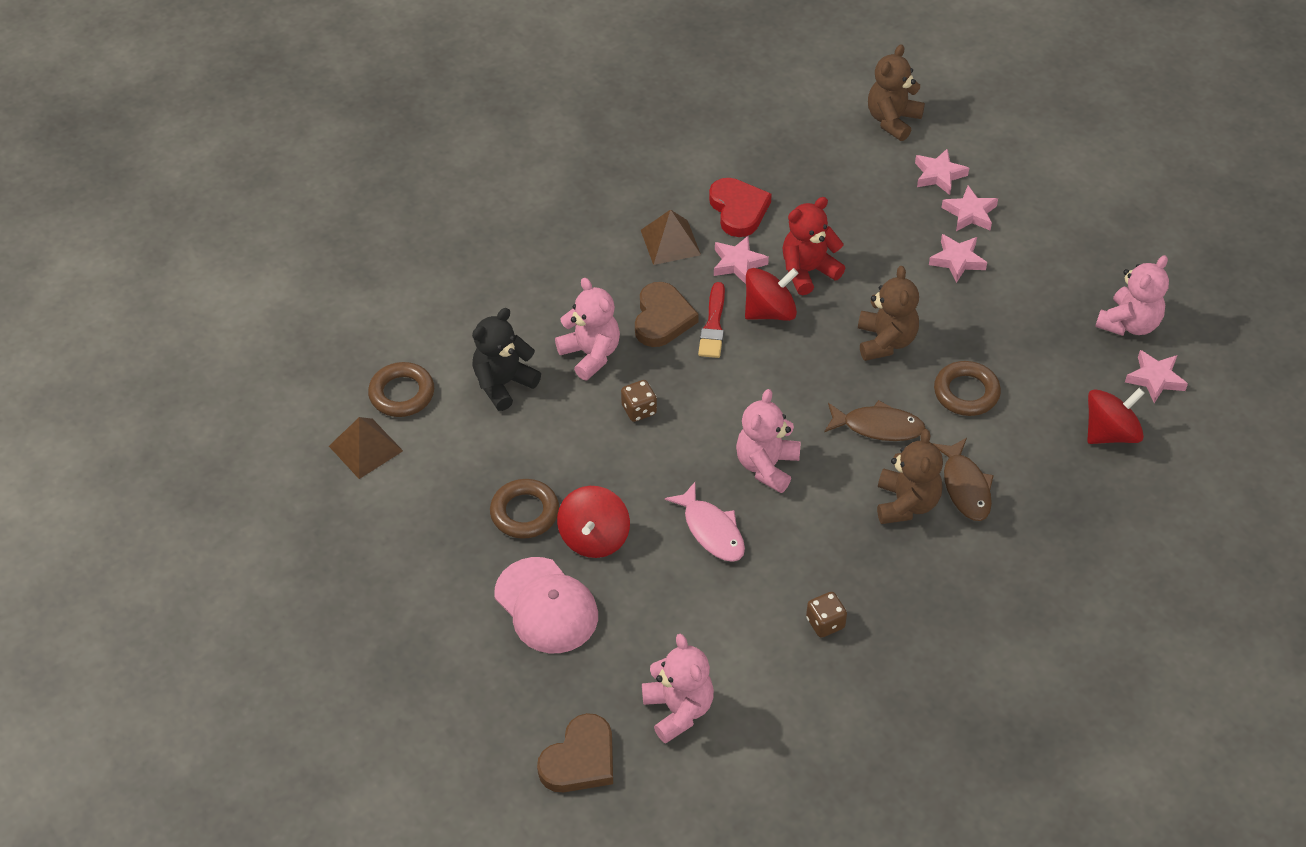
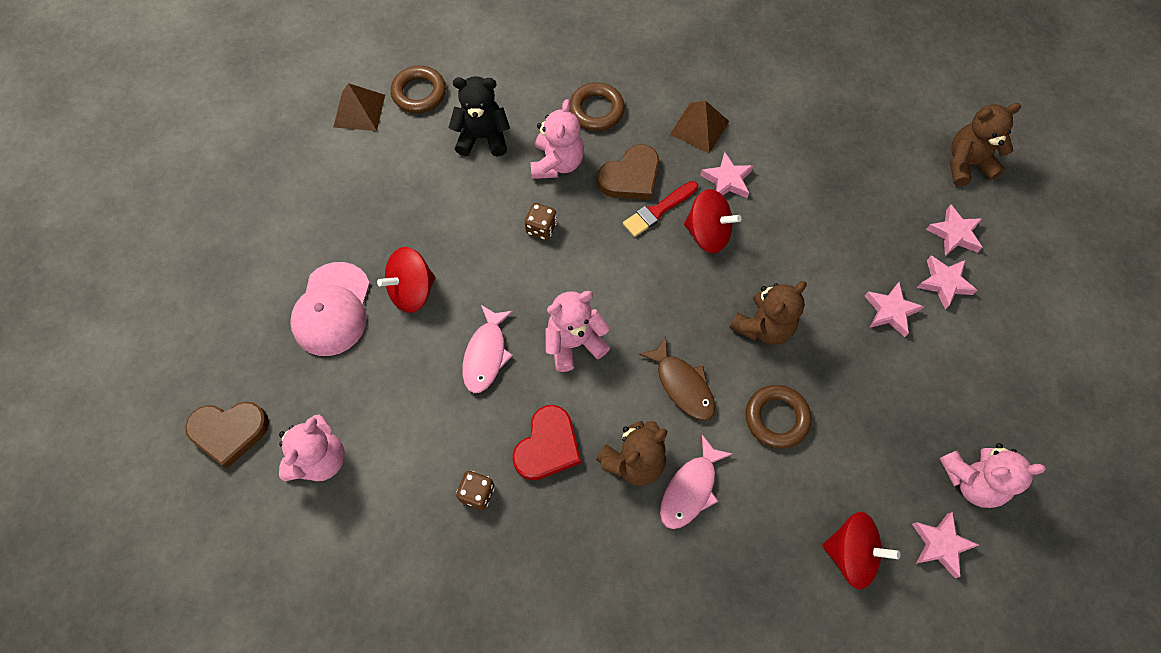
camera: 45 degrees right, 15 degrees up
(524, 512) = (394, 235): brown ring -> brown ring (596, 110)
(738, 210) = (773, 142): red heart -> red heart (547, 446)
(808, 271) = (769, 226): red teddy bear -> none
(965, 487) = (690, 489): brown fish -> pink fish

